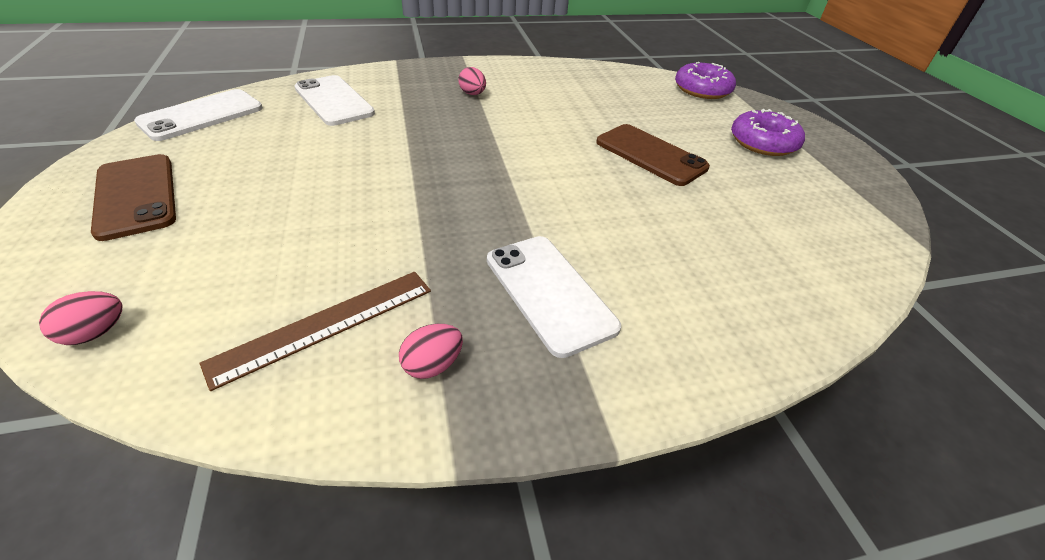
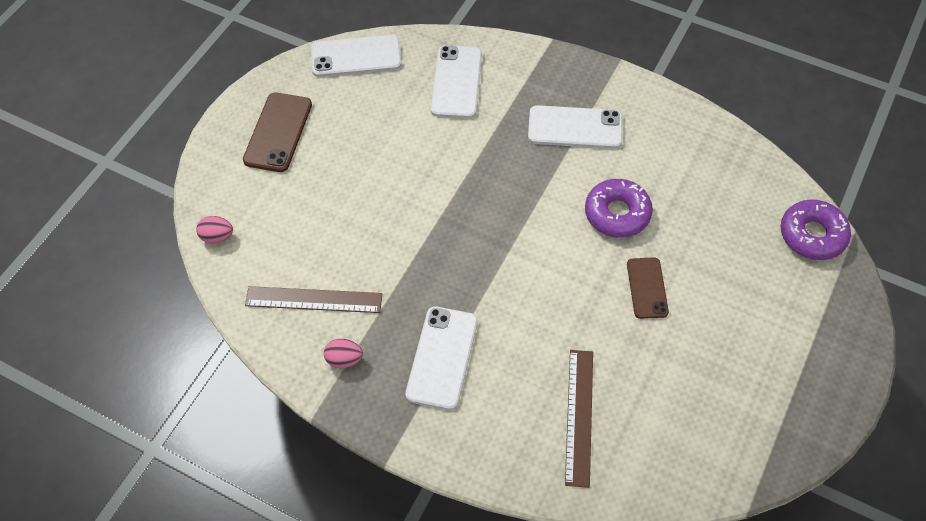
camera: 45 degrees right, 15 degrees up
(472, 94) = (575, 128): pink egg -> white phone
(650, 155) = (647, 288): brown phone -> brown phone, size x0.66
(731, 263) = (579, 416): none -> brown ruler
(763, 142) = (772, 335): purple donut -> purple donut (617, 214)

